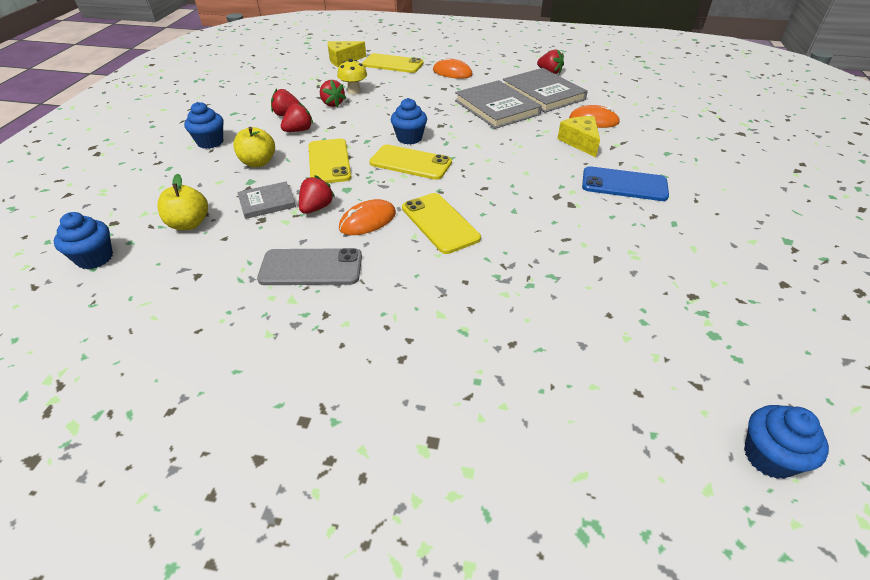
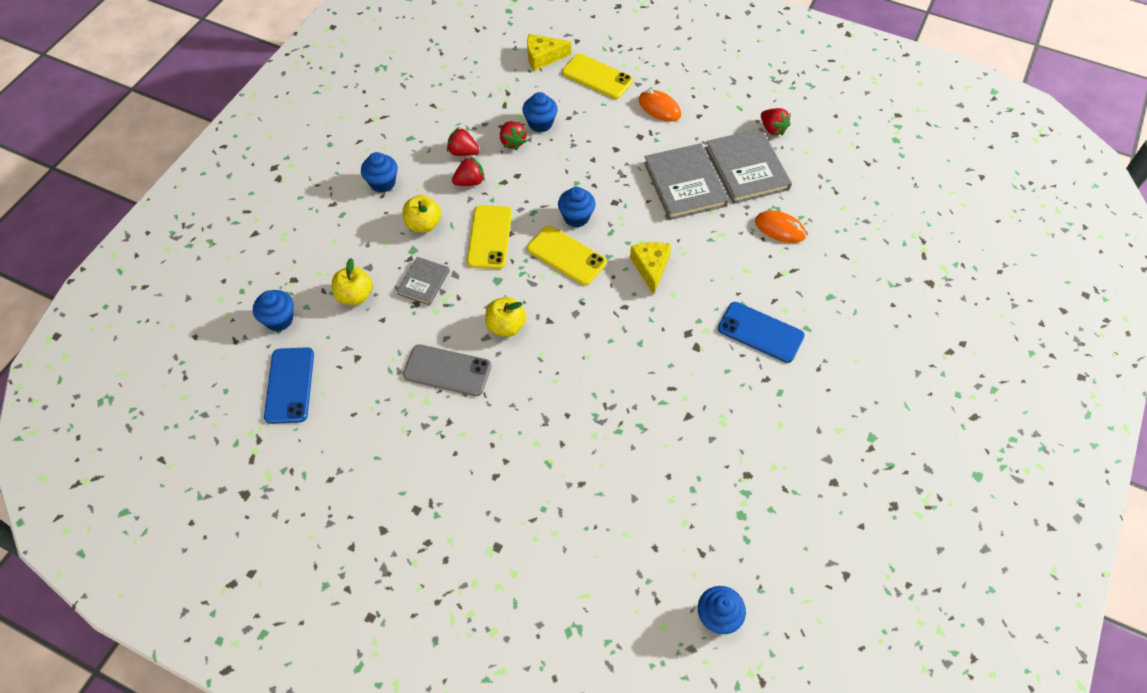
camera: 15 degrees right, 15 degrees up
(107, 317) = (289, 385): none -> blue phone
(267, 202) = (423, 282): grey book -> grey book turned 60 degrees counterclockwise
(316, 208) = (465, 300): red strawberry -> none
(354, 91) = (540, 123): yellow mushroom -> blue cupcake
(367, 221) = (506, 326): orange mouse -> yellow apple
(440, 223) = (568, 343): yellow phone -> none
(580, 142) = (748, 260): yellow cheese -> yellow cheese (651, 268)

